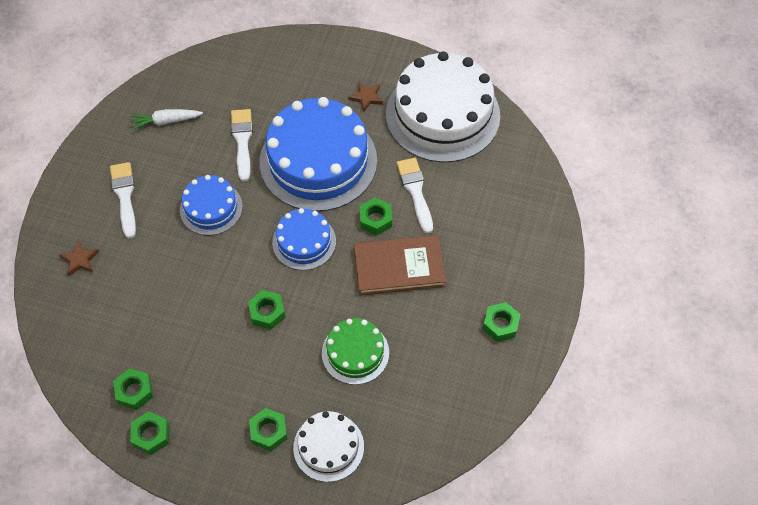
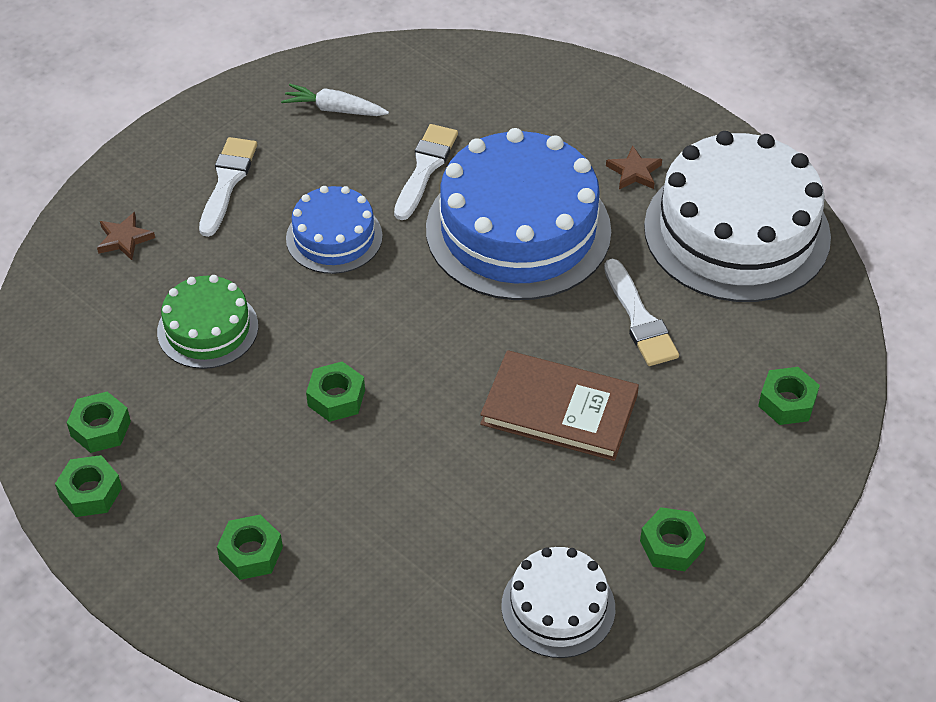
camera: 25 degrees right, 10 degrees down
(304, 242) = (439, 326): blue cake -> none
(328, 447) = (323, 608): white cake -> white cake (558, 607)
(355, 352) = (432, 498): green cake -> green cake (207, 329)
(375, 220) = (559, 335): green nut -> green nut (787, 402)
(415, 191) = (639, 319): white brush -> white brush turned 150 degrees clockwise

